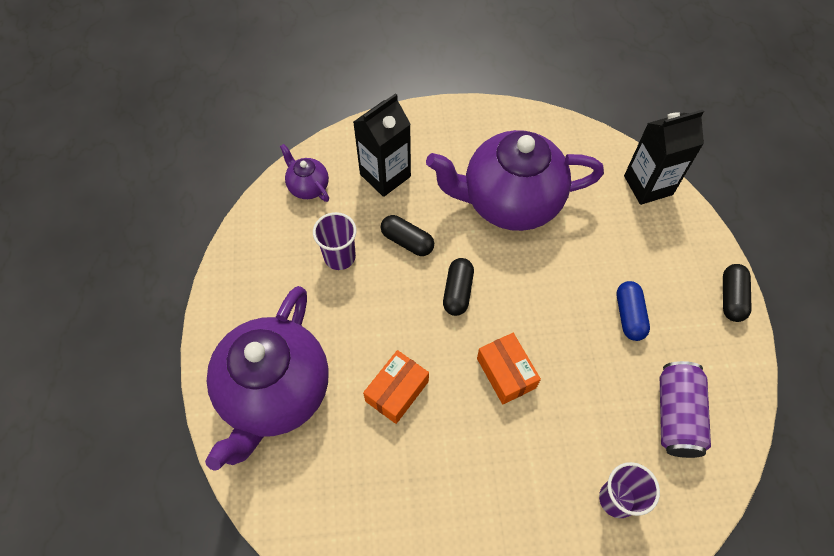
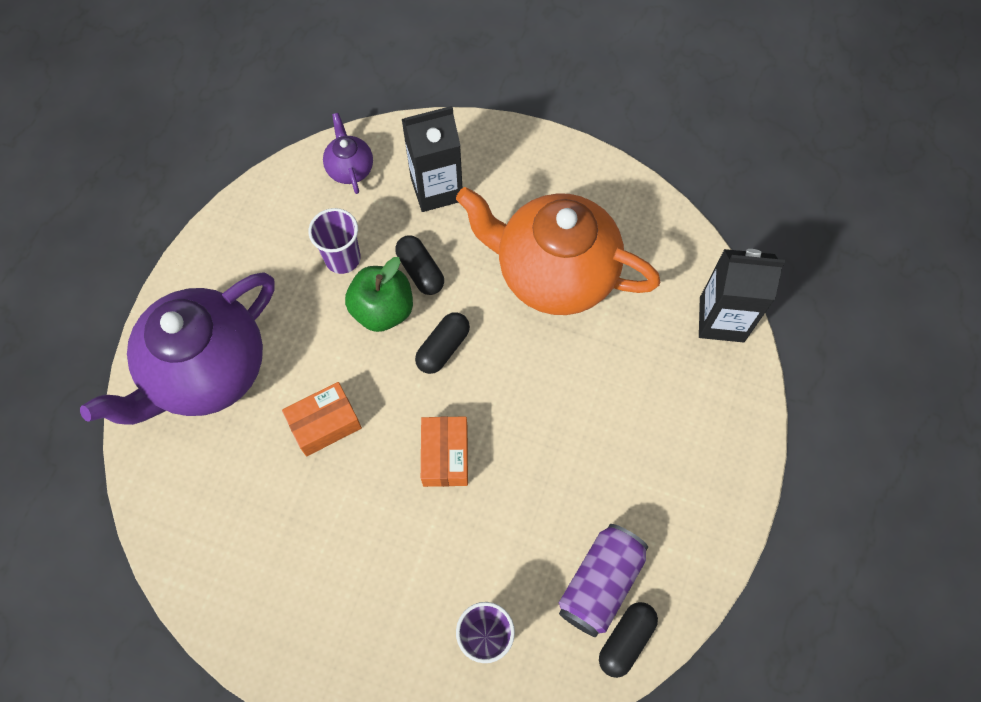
camera: 25 degrees right, 5 degrees up
(394, 283) = (383, 310): none -> green apple
(510, 201) = (554, 273): purple teapot -> orange teapot
(629, 315) = (612, 454): blue capsule -> none
(731, 297) = (740, 486): black capsule -> black capsule (626, 640)

